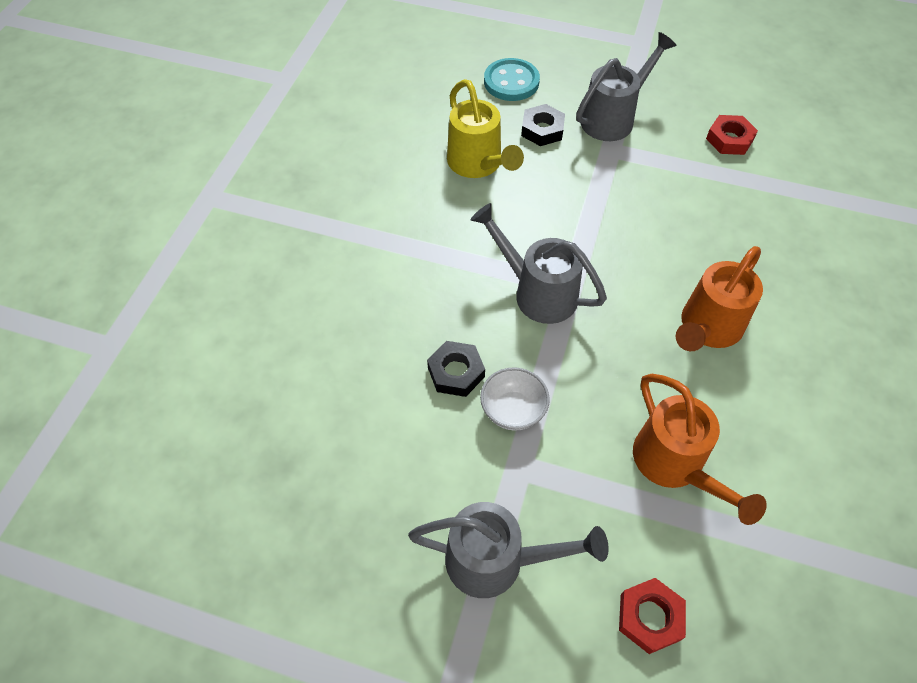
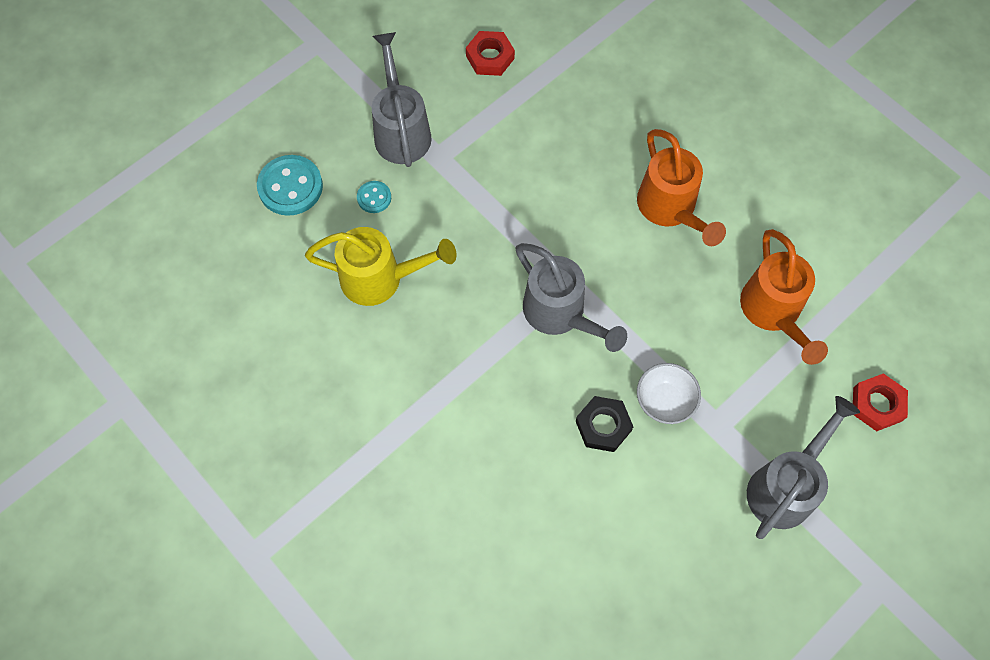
camera: 60 degrees left, 10 degrees up
(537, 292) = (560, 314): grey watering can -> grey watering can turned 105 degrees counterclockwise
(542, 129) = (374, 198): black nut -> turquoise button
(674, 465) = (773, 312): orange watering can -> orange watering can turned 75 degrees clockwise

